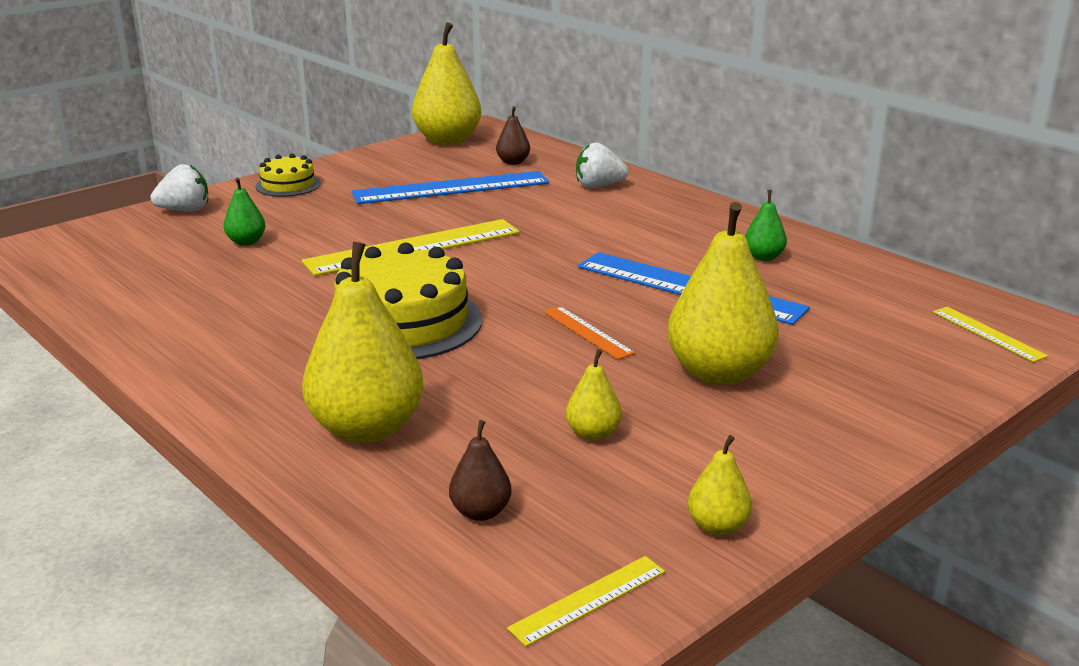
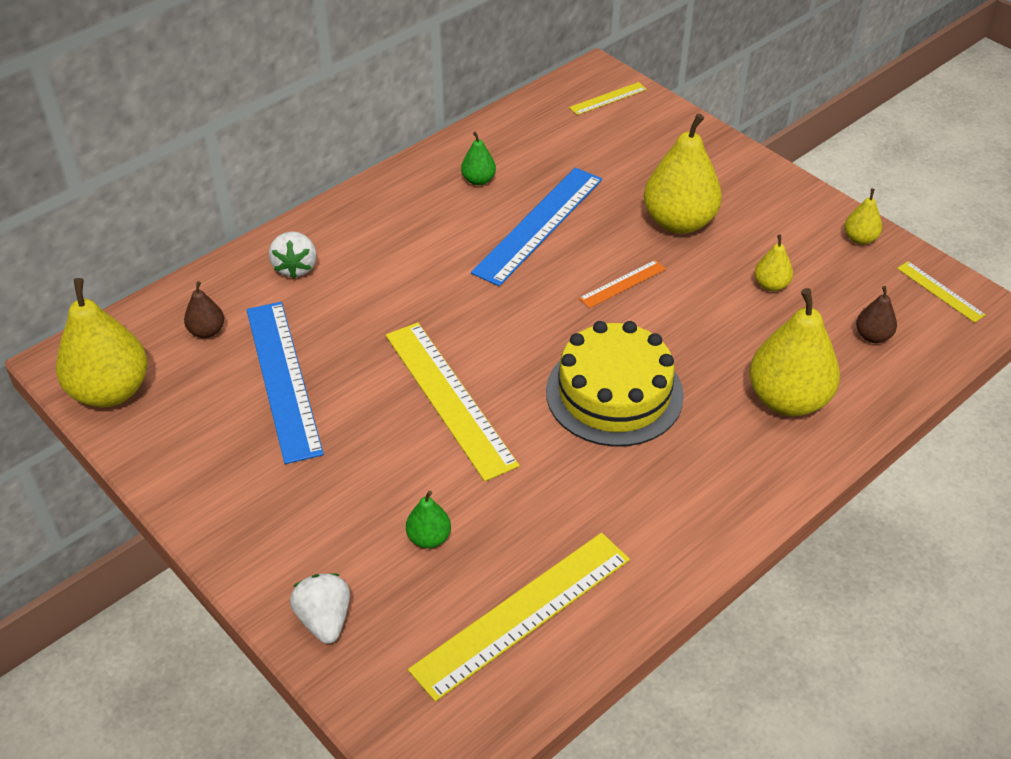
camera: 90 degrees left, 20 degrees up
(141, 277) = (523, 614): none -> yellow ruler
(288, 185) = (248, 529): yellow cake -> none

